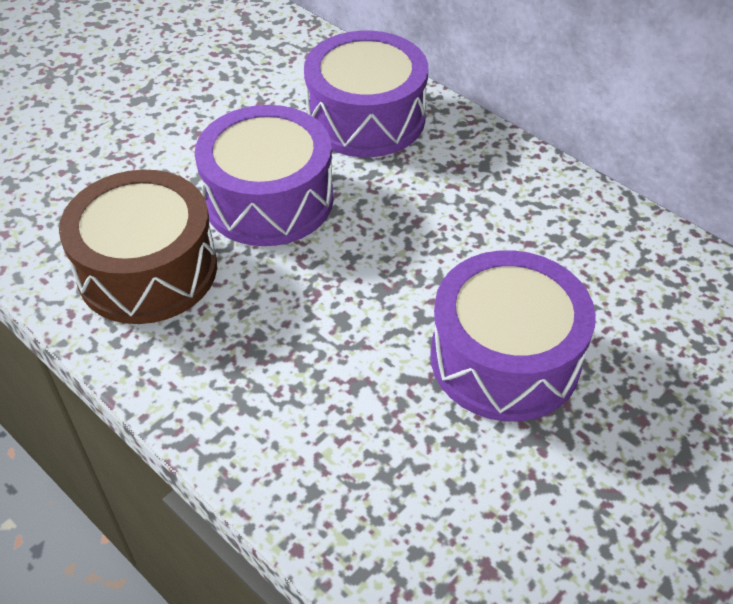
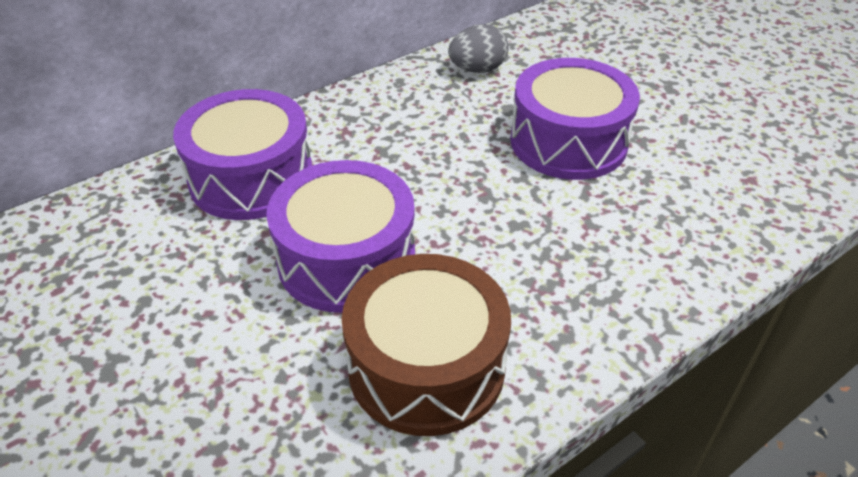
camera: 80 degrees left, 5 degrees down
(628, 257) = (477, 69): none -> grey egg

